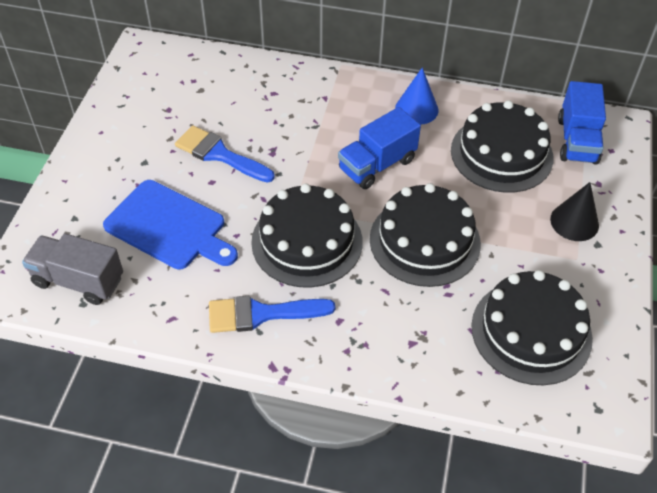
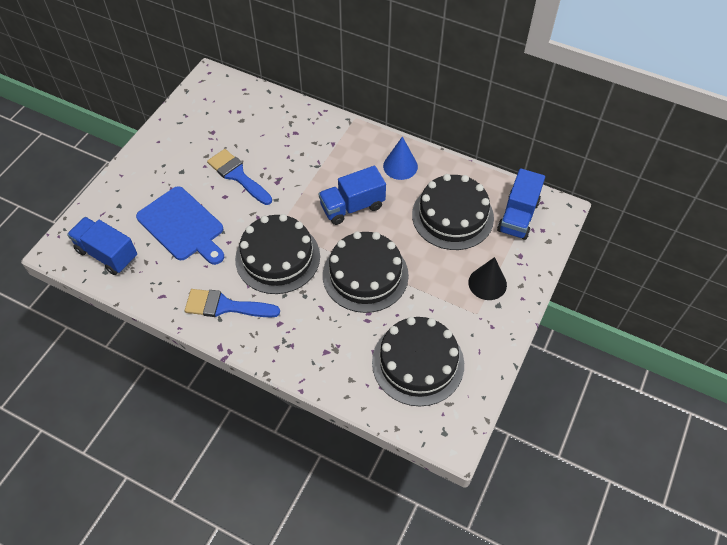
camera: 15 degrees right, 5 degrees up
(78, 281) = (107, 254): grey truck -> blue truck

